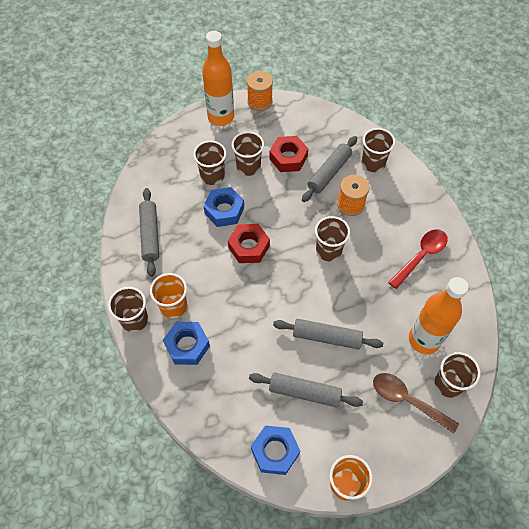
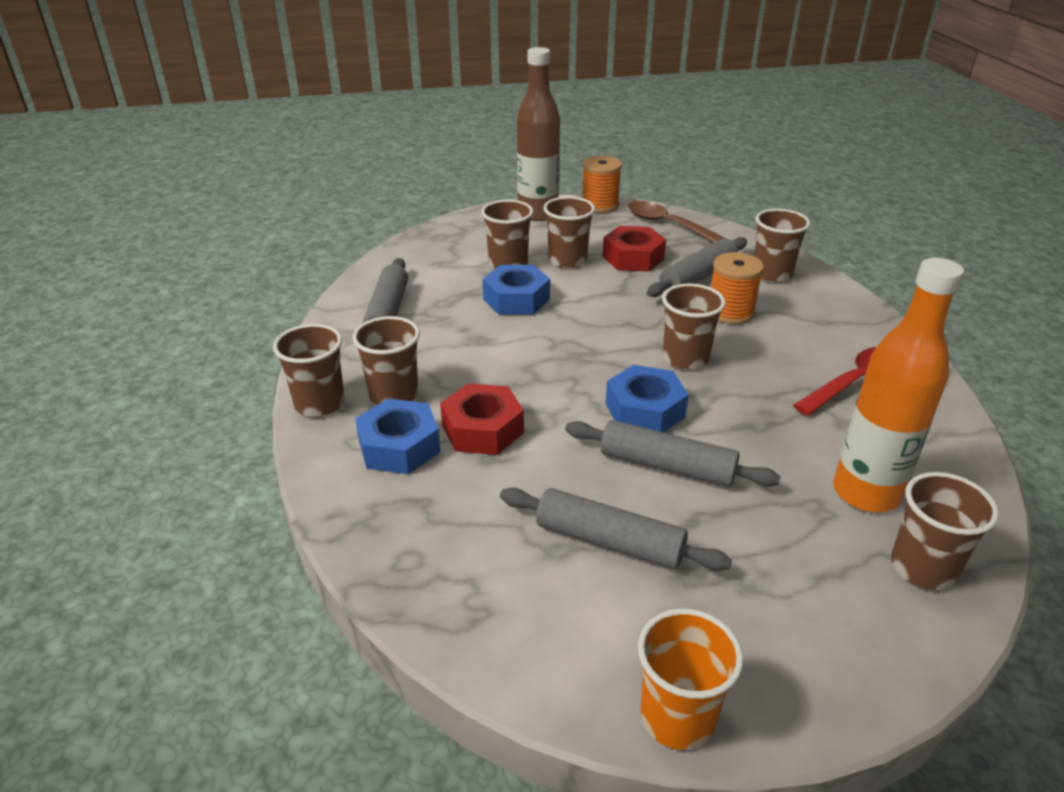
camera: 10 degrees right, 25 degrees down
(173, 306) = (394, 395): orange cup -> brown cup
(221, 117) = (538, 214): orange bottle -> brown bottle
(249, 247) = (546, 341): red nut -> red nut (483, 429)
(275, 451) = (526, 631): blue nut -> blue nut (645, 410)
(407, 400) = (830, 583): brown spoon -> brown spoon (667, 225)

